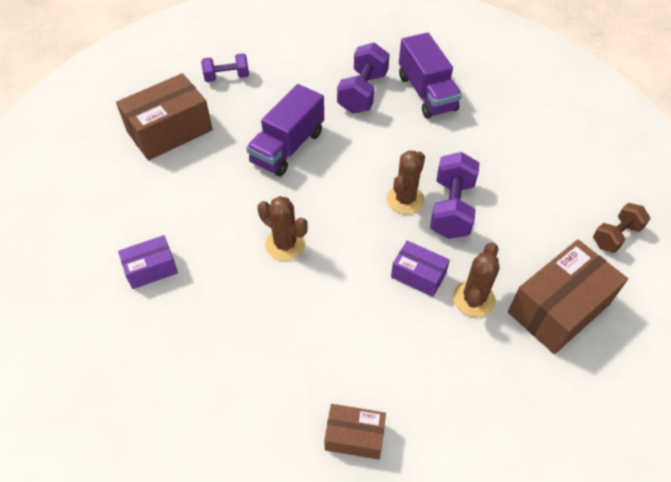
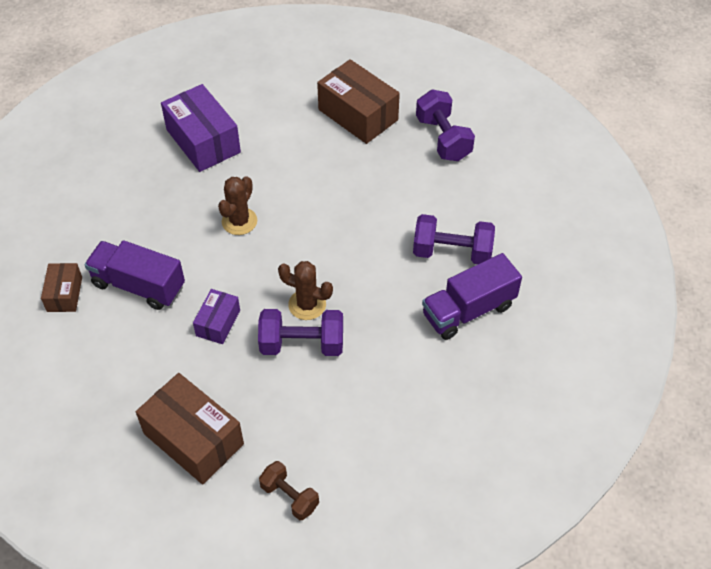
camera: 80 degrees right, 0 degrees up
(151, 269) = (203, 141): purple box -> purple box, size x1.82
(227, 77) = (443, 139): purple dumbbell -> purple dumbbell, size x1.54
(287, 147) = (357, 203): purple truck -> purple truck (138, 285)
(473, 299) = (197, 368): brown cactus -> none

